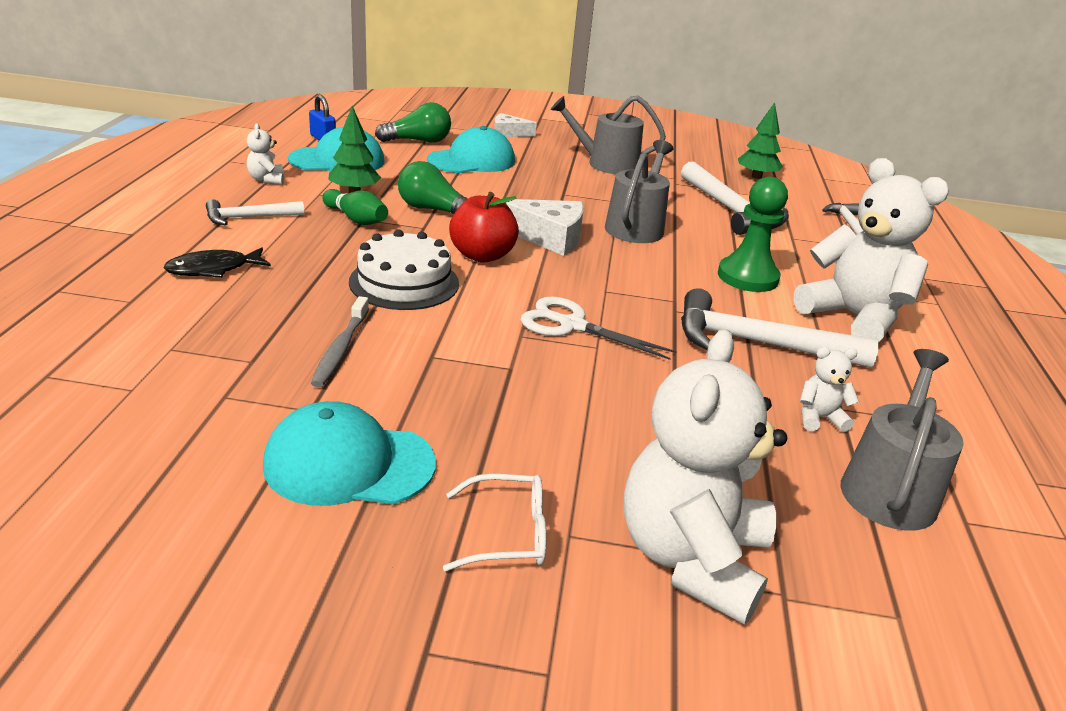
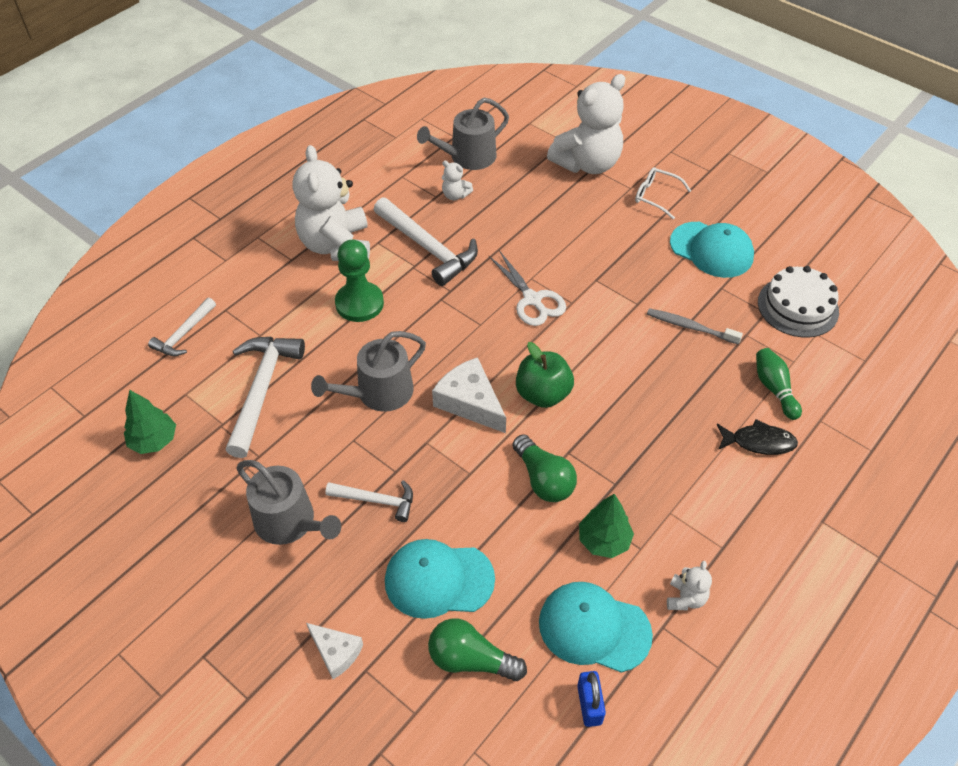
camera: 145 degrees left, 20 degrees up
(249, 217) = (718, 518): white hammer -> white hammer (376, 500)
(341, 349) = (690, 327): grey toothbrush -> grey toothbrush turned 105 degrees counterclockwise
(356, 219) = (622, 485): green bowling pin -> green bowling pin (774, 389)
(404, 282) = (621, 380): white cake -> white cake (798, 307)
(482, 255) = (543, 394): red apple -> green apple

